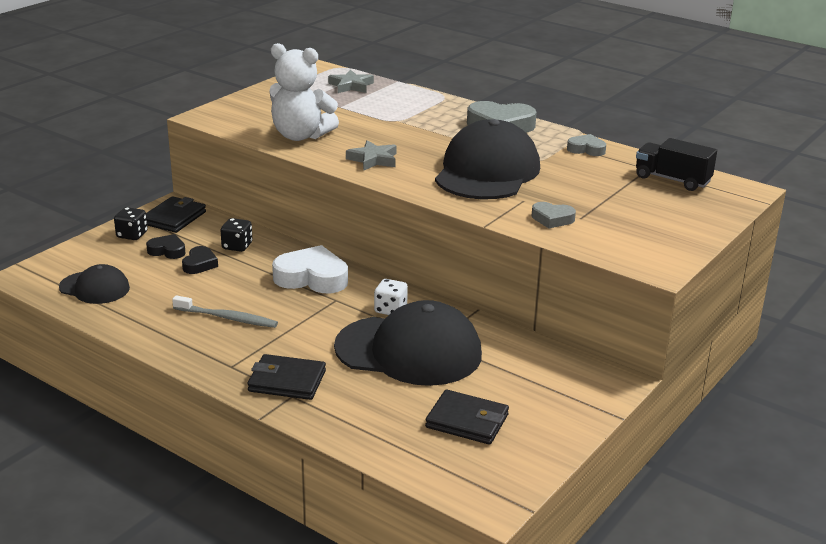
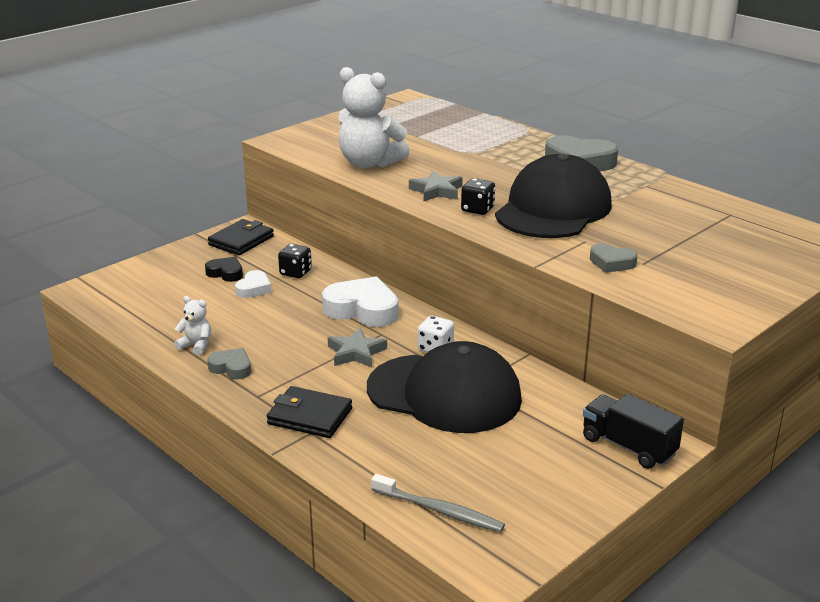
camera: 10 degrees right, 0 degrees up
(94, 288) = (145, 306): black cap -> none
(132, 235) = (196, 255): black dice -> black dice (477, 209)
(157, 323) = (196, 345): none -> white teddy bear
(199, 264) = (253, 288): black heart -> white heart
(227, 318) = (266, 345): grey toothbrush -> grey toothbrush (439, 510)
(351, 86) = (434, 116): grey star -> grey star (356, 352)
(467, 421) = (489, 475): black wallet -> none
(586, 149) = (666, 191): grey heart -> grey heart (231, 368)
(672, 180) = (755, 227): black truck -> black truck (628, 446)

